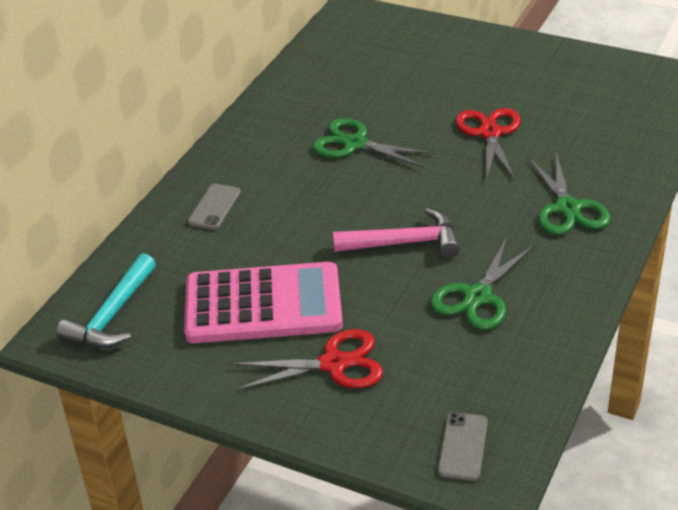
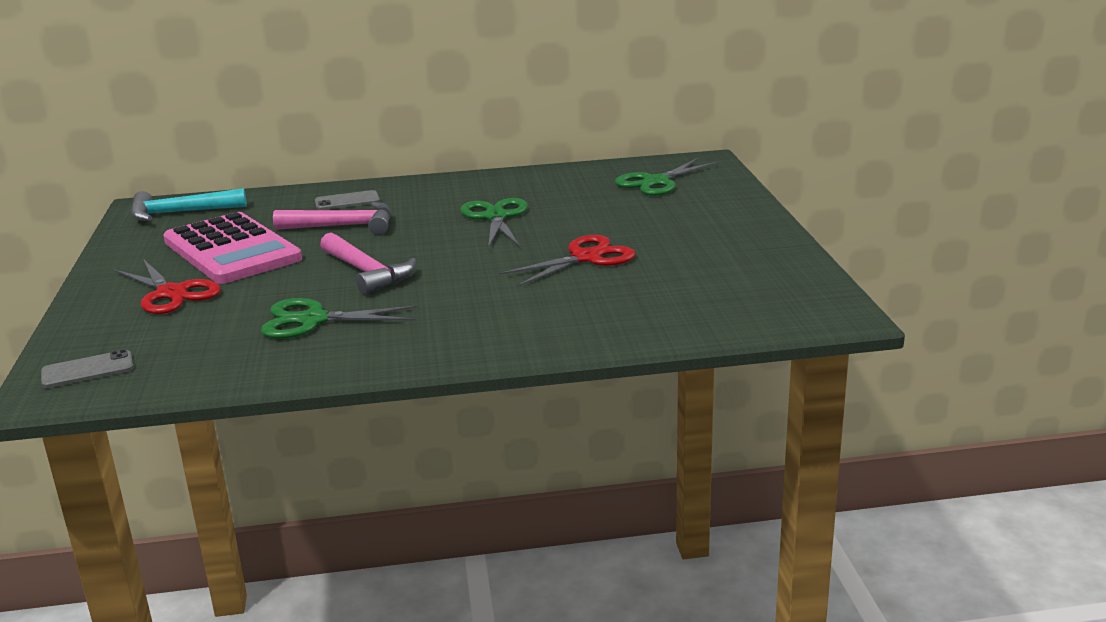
camera: 55 degrees right, 15 degrees down
(279, 226) = (344, 226): none -> pink hammer
(567, 208) = (500, 321): green scissors -> green scissors (656, 182)

